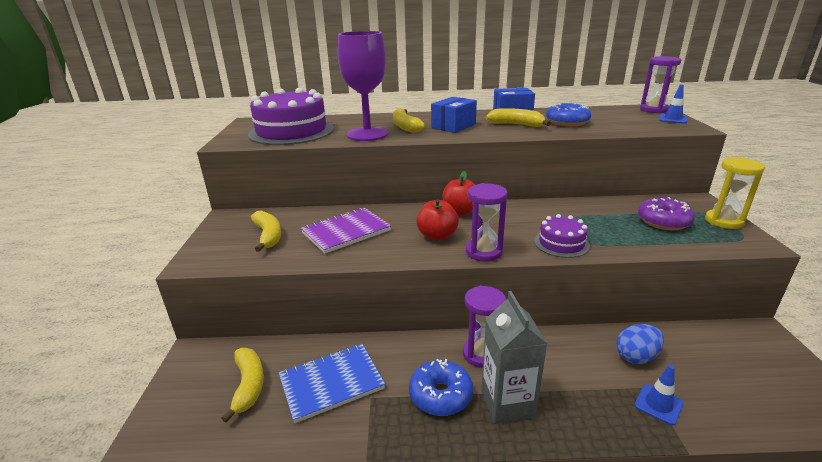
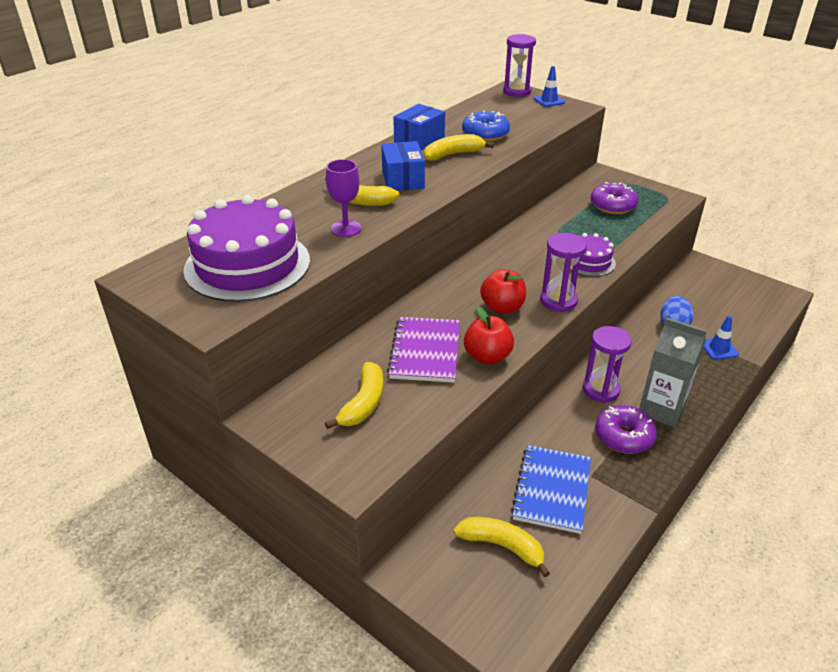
camera: 50 degrees left, 10 degrees up
(268, 236) = (363, 403): yellow banana -> yellow banana turned 90 degrees clockwise
(367, 134) = (346, 228): purple goblet -> purple goblet, size x0.55
(440, 395) = (623, 436): blue donut -> purple donut
(460, 211) = (475, 273): red apple -> red apple (487, 356)
(723, 221) = (640, 187): yellow hourglass -> none

